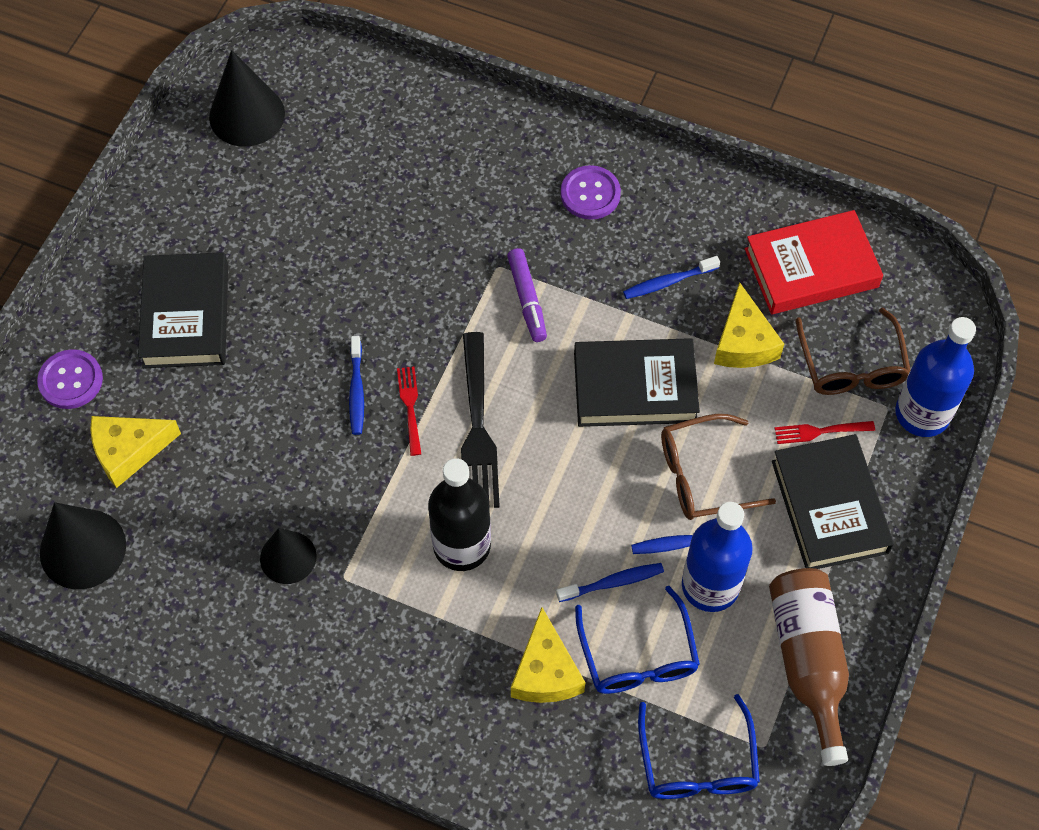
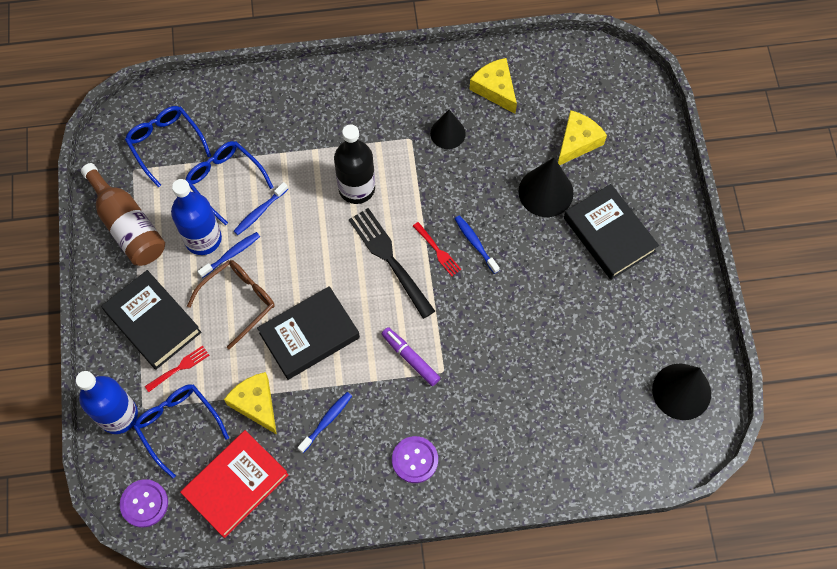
camera: 150 degrees right, 5 degrees up
(70, 380) = (642, 162): purple button -> purple button (144, 503)
(83, 549) = (559, 82): black cone -> black cone (546, 192)
(545, 671) = (271, 147): yellow cheese -> yellow cheese (495, 89)
(852, 366) = (178, 425): brown glasses -> blue glasses

